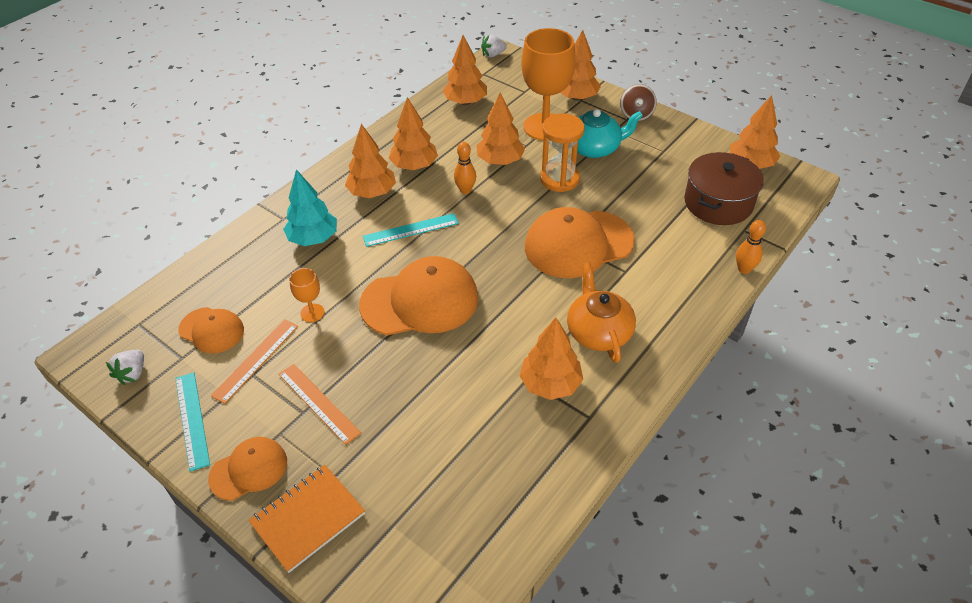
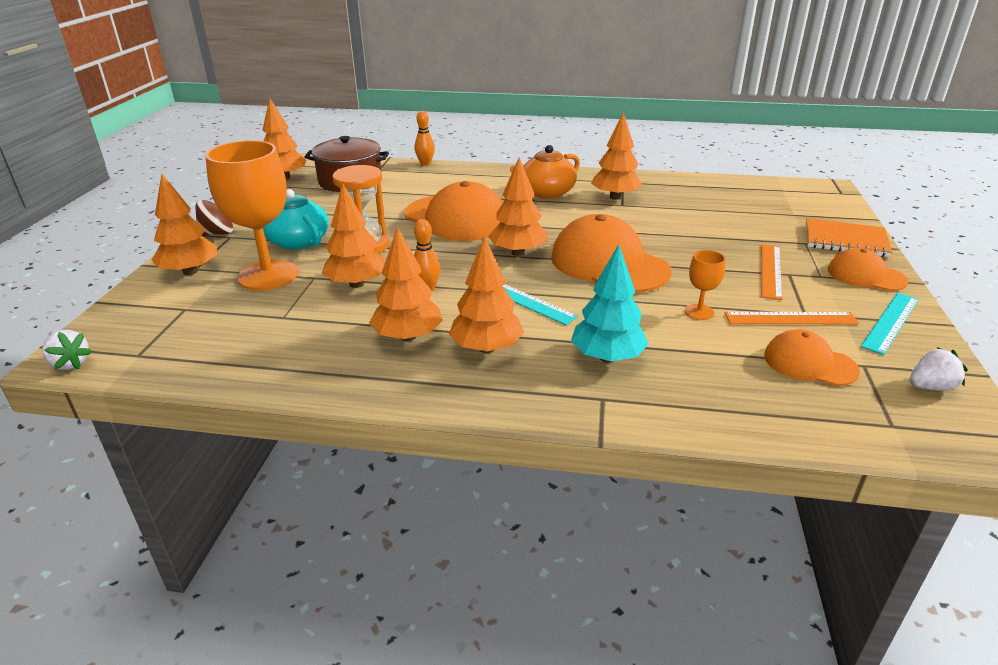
camera: 120 degrees left, 15 degrees down
(211, 330) = (809, 363): orange cap -> orange cap turned 60 degrees counterclockwise
(465, 102) = (229, 346): orange tree -> orange tree (518, 252)

